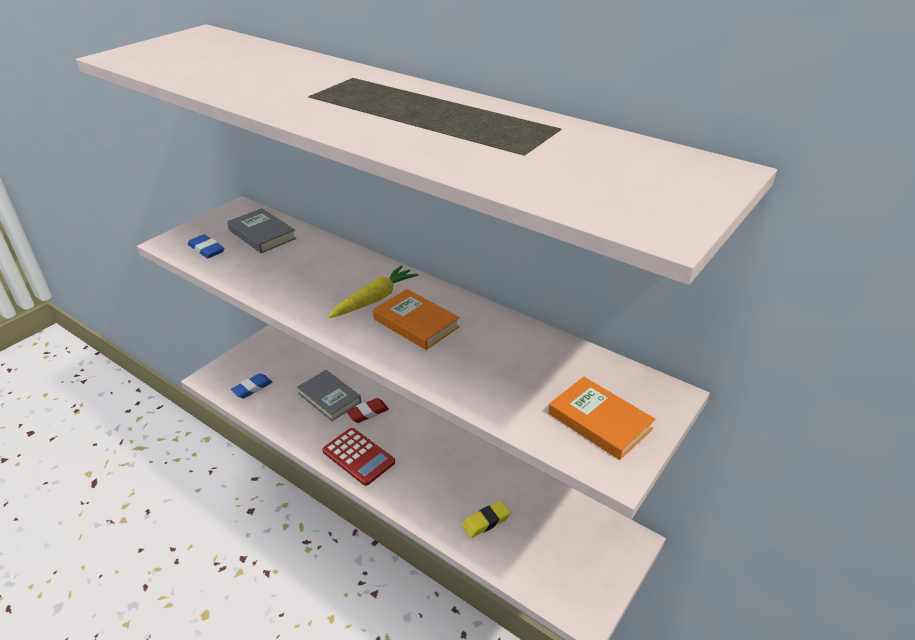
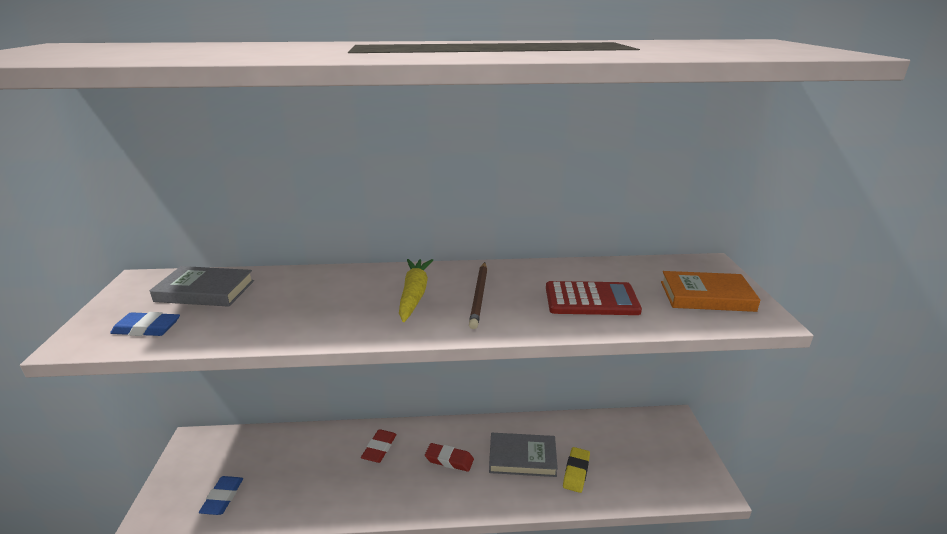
camera: 40 degrees left, 10 degrees down
(329, 398) = (325, 457): grey book -> grey book (522, 458)
(358, 457) = (413, 491): red calculator -> red calculator (591, 300)
(404, 451) = (449, 460): none -> red eraser
(416, 323) = (479, 296): orange book -> brown pencil

